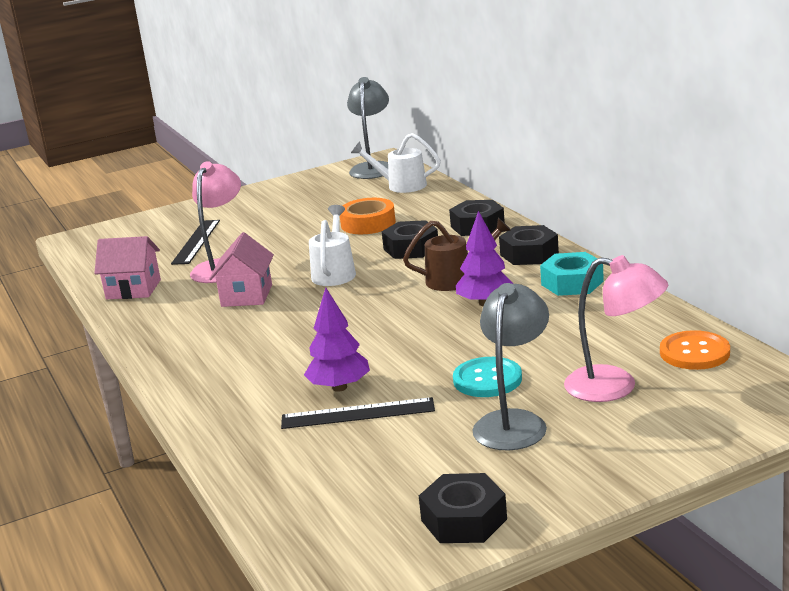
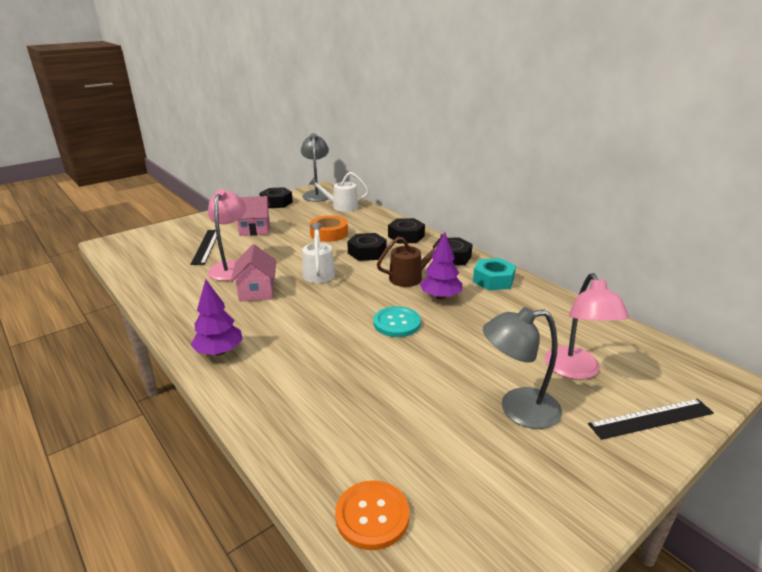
camera: 15 degrees left, 5 degrees up
(133, 289) = (164, 286): pink house -> pink house (255, 230)
(339, 387) = (360, 377): purple tree -> purple tree (219, 352)
(357, 413) = (385, 404): black ruler -> black ruler (651, 418)
(464, 520) = (531, 528): black nut -> black nut (276, 203)
(487, 379) = (475, 366): turquoise button -> turquoise button (397, 323)
(514, 422) = (517, 409): grey lamp -> grey lamp turned 105 degrees counterclockwise
(615, 387) = (575, 371): pink lamp -> pink lamp turned 75 degrees clockwise
(694, 353) = (613, 338): orange button -> orange button (372, 516)

